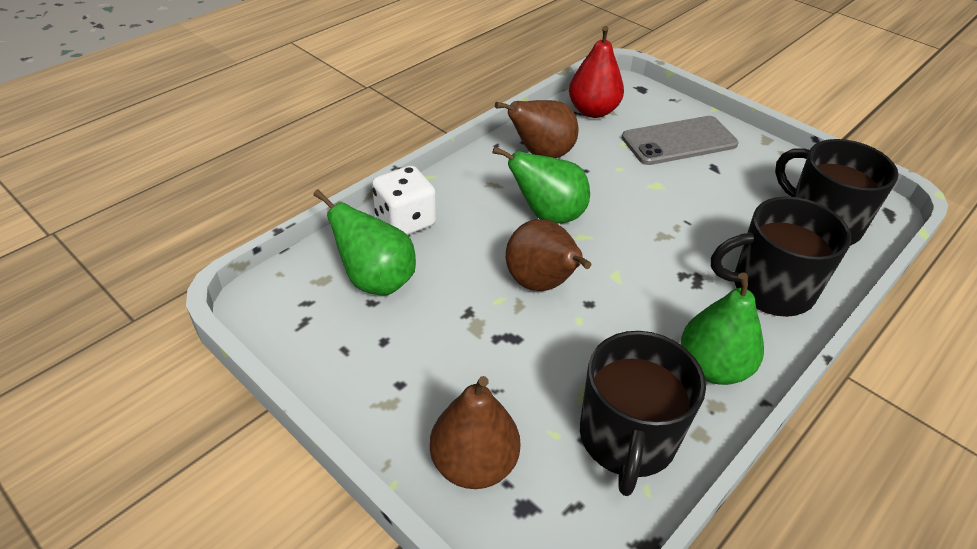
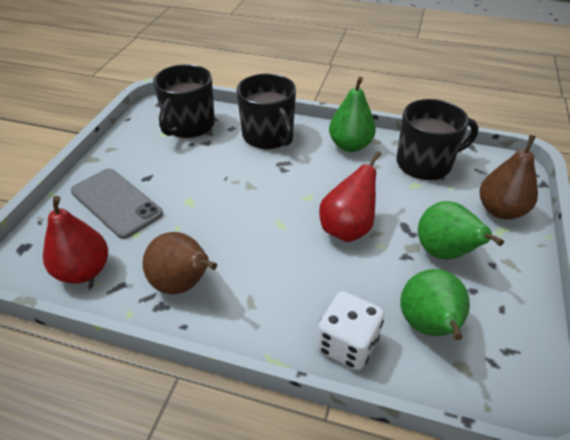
camera: 115 degrees left, 0 degrees up
(541, 284) = (347, 229): brown pear -> red pear
(548, 215) = (269, 250): green pear -> green pear (444, 253)

